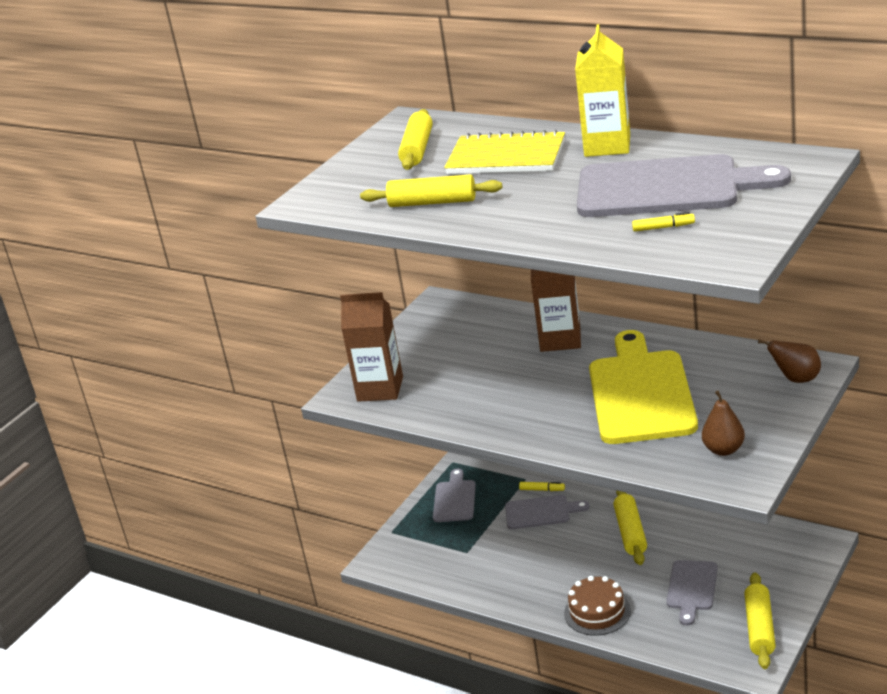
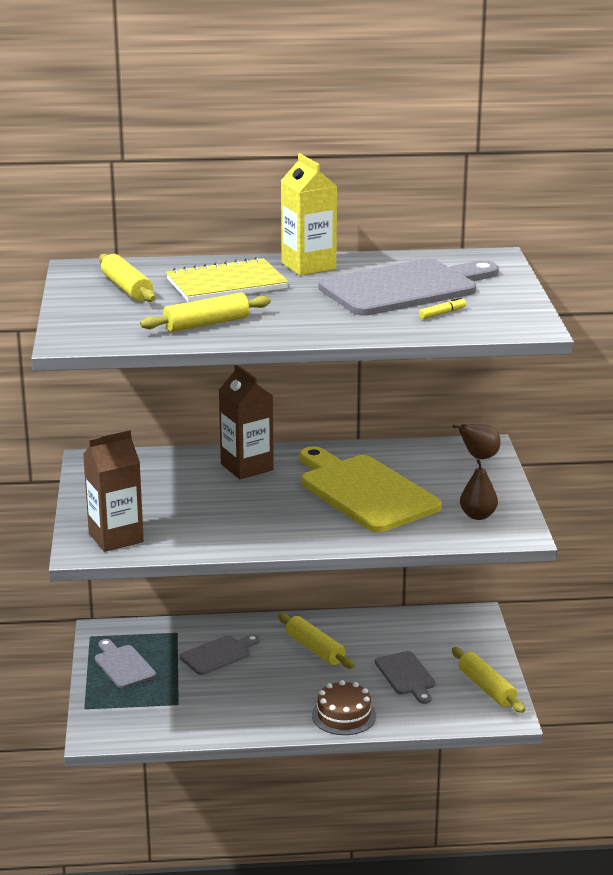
camera: 40 degrees left, 5 degrees down
(542, 490) = (202, 637): yellow marker -> none

